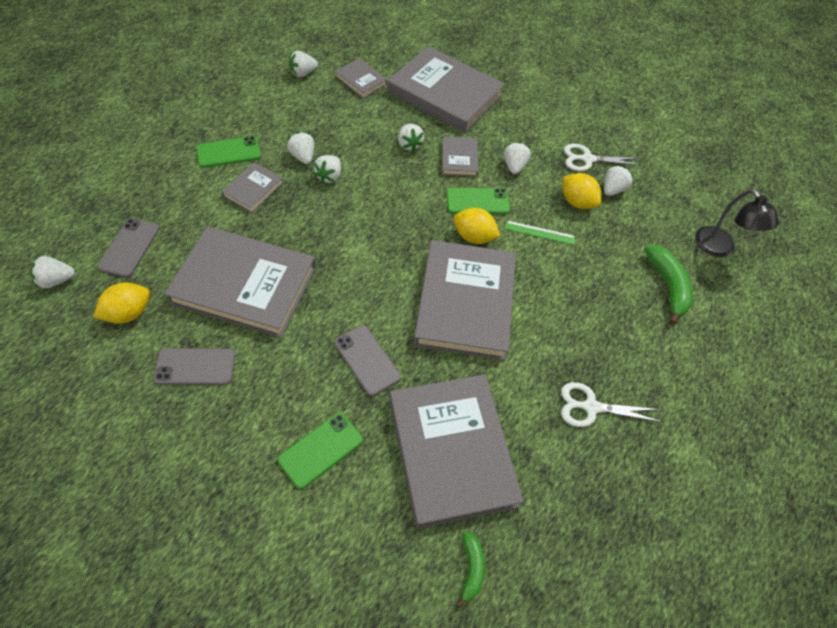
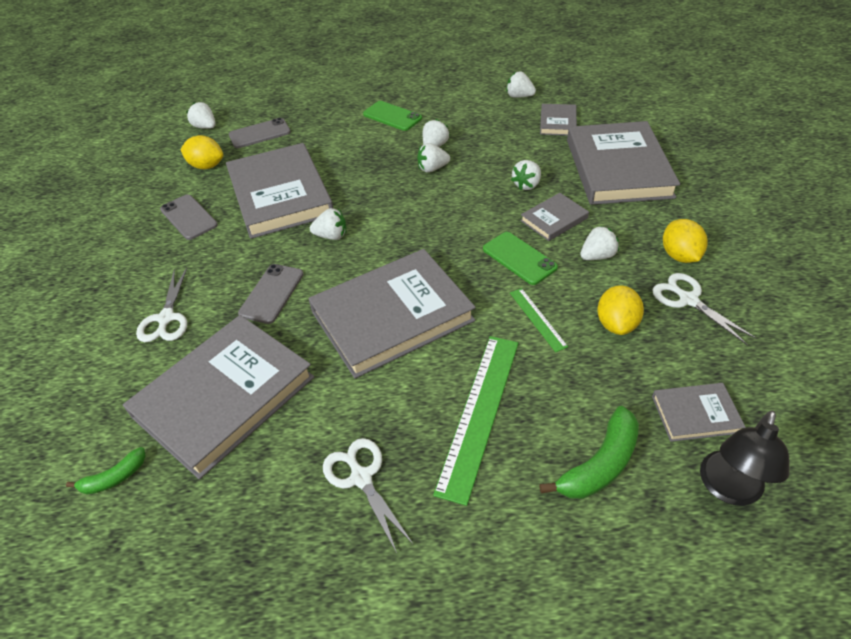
camera: 60 degrees right, 10 degrees down
(253, 189) = (372, 146): grey book -> grey book (695, 414)
(321, 450) = (166, 318): green phone -> white scissors
(474, 237) = (474, 279): yellow lemon -> yellow lemon (679, 256)
(589, 314) = (479, 413): none -> green ruler
(612, 189) = (675, 342): white strawberry -> white strawberry (331, 236)

